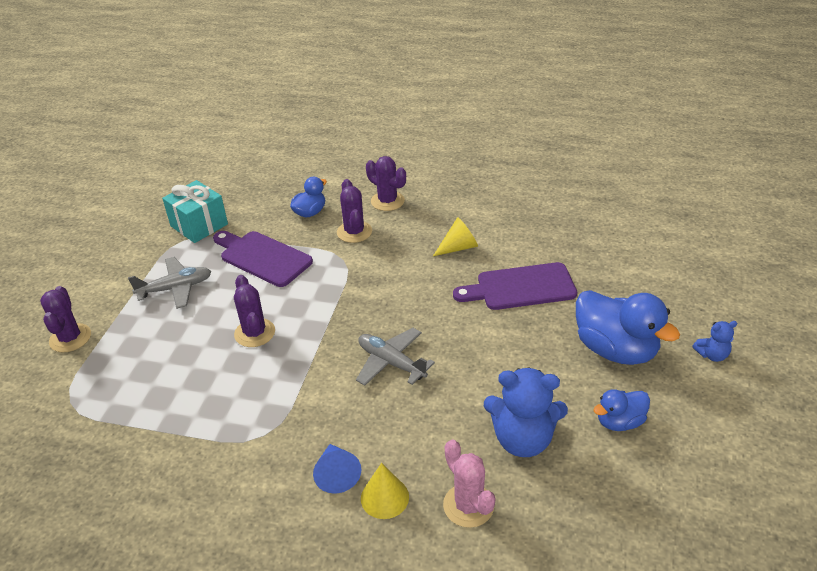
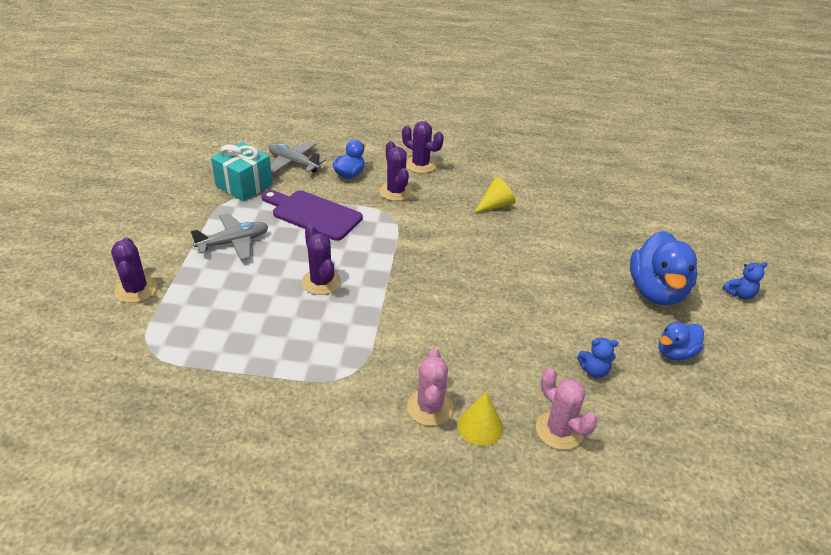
camera: 10 degrees left, 0 degrees up
(337, 474) = (430, 407): blue cone -> pink cactus
(391, 363) = (458, 306): grey plane -> grey plane (294, 163)
(520, 288) = (560, 239): purple cutting board -> none
(522, 439) = (594, 370): blue teddy bear -> blue teddy bear, size x0.49
(615, 349) = (656, 291): blue duck -> blue duck turned 60 degrees clockwise

